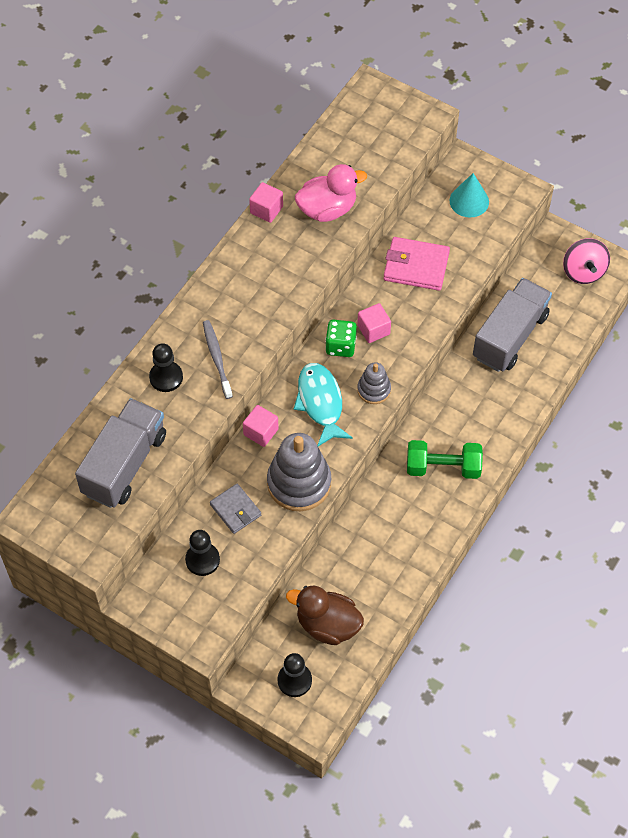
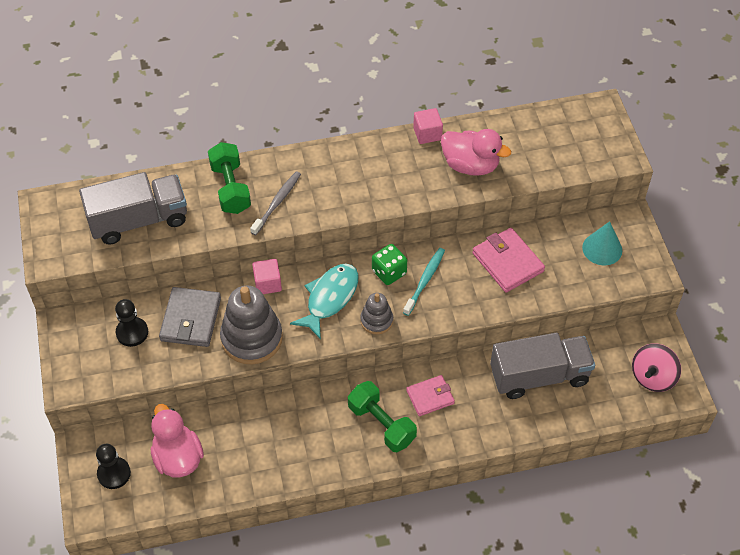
camera: 45 degrees right, 5 degrees down
(166, 377) = (230, 188): black pawn -> green dumbbell
(235, 510) = (191, 319): grey wallet -> grey wallet, size x1.52
(327, 625) = (178, 457): brown duck -> pink duck
(373, 330) = (425, 280): pink cube -> turquoise toothbrush
(454, 417) = (430, 397): none -> pink wallet

